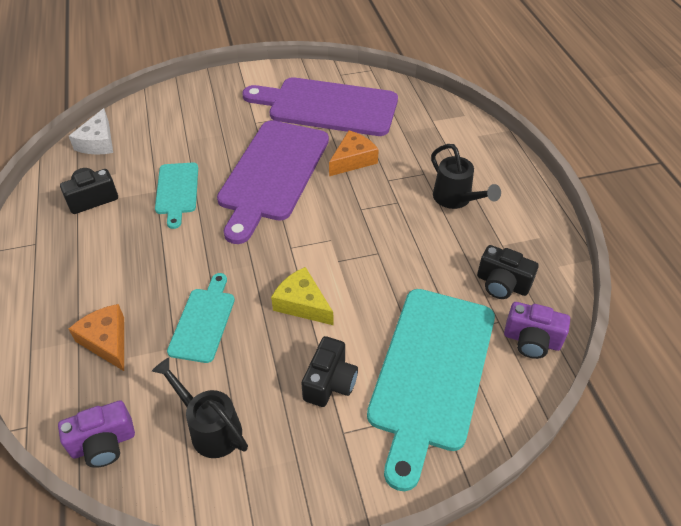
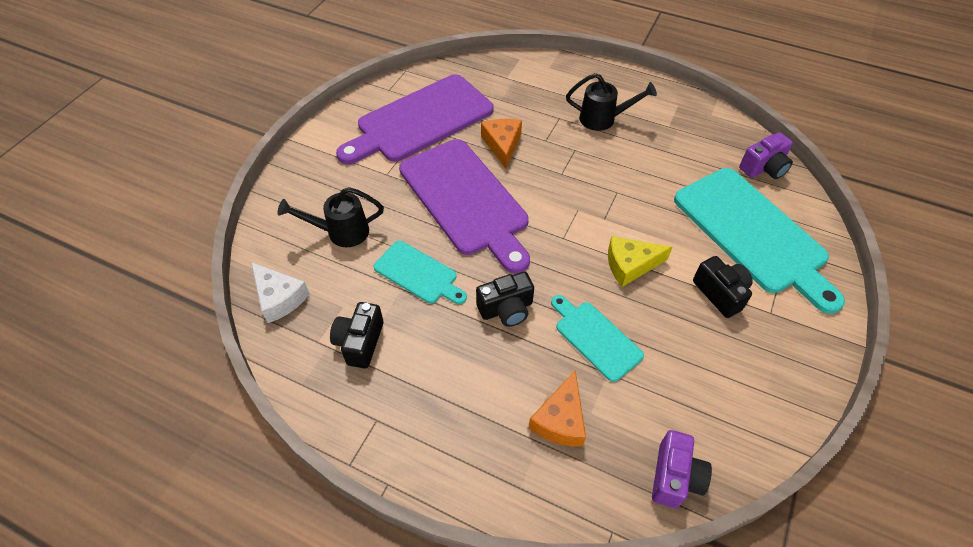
camera: 50 degrees left, 5 degrees up
(107, 341) = (560, 419): orange cheese -> orange cheese turned 75 degrees counterclockwise
(210, 428) = (711, 392): black watering can -> black watering can (341, 232)
(502, 284) = (704, 149): black camera -> black camera (506, 309)

